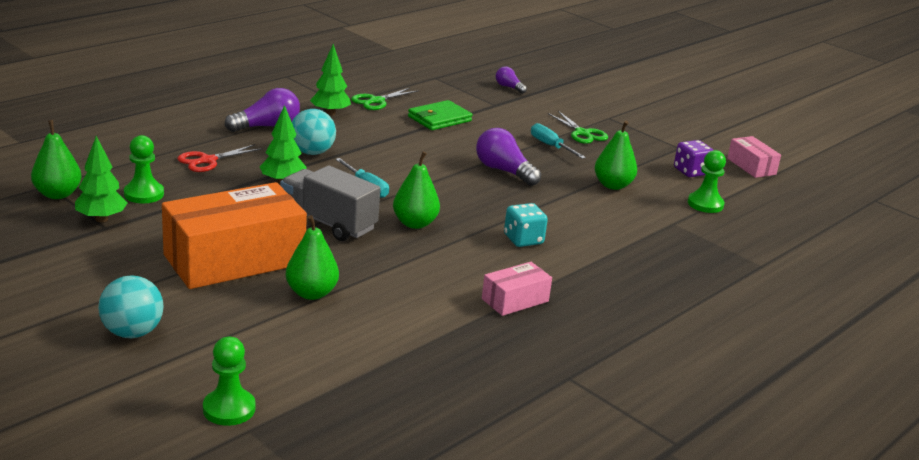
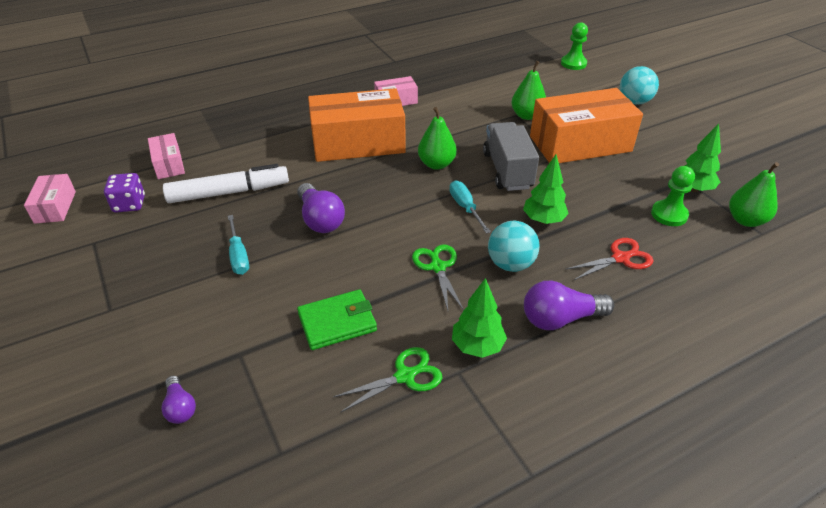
camera: 160 degrees left, 15 degrees up
(328, 223) = (507, 170): grey truck -> grey truck turned 150 degrees counterclockwise
(523, 239) = (358, 143): turquoise dice -> orange box
(583, 133) = (178, 277): green scissors -> green scissors (437, 266)
(612, 185) = (229, 192): green pear -> white marker
(705, 204) = (169, 164): green pawn -> pink box

